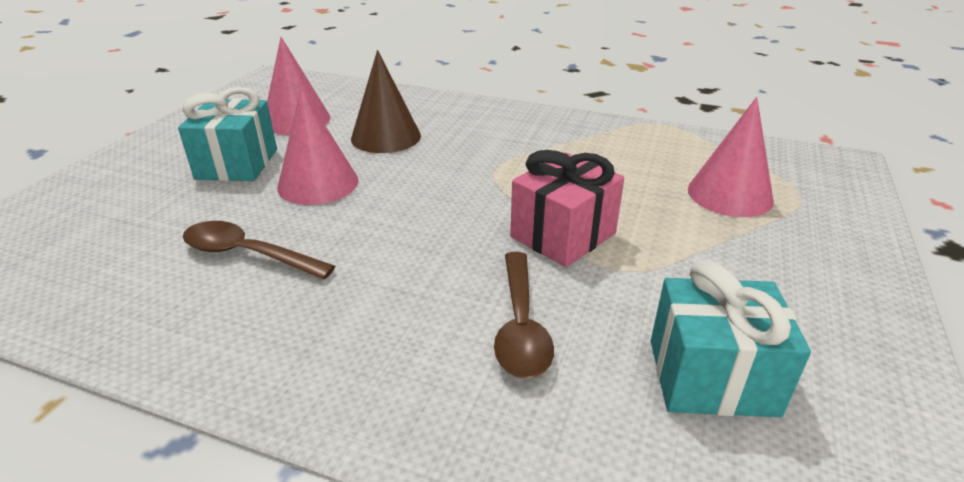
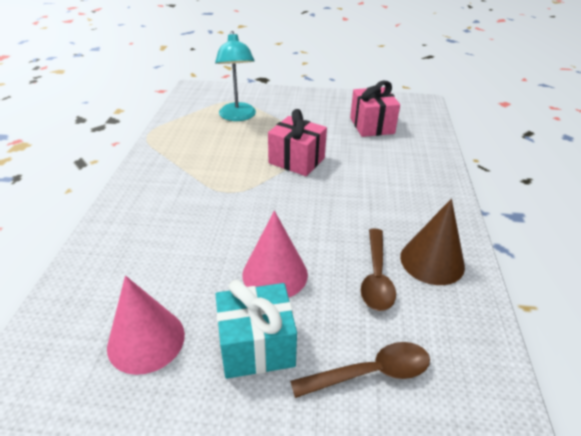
camera: 105 degrees left, 5 degrees up
(386, 137) = (182, 258): brown cone -> brown cone (432, 261)
(520, 325) = (372, 166): brown spoon -> brown spoon (370, 373)
(712, 377) = (372, 126): turquoise gift -> pink gift
(729, 194) = (238, 116): pink cone -> turquoise lamp

